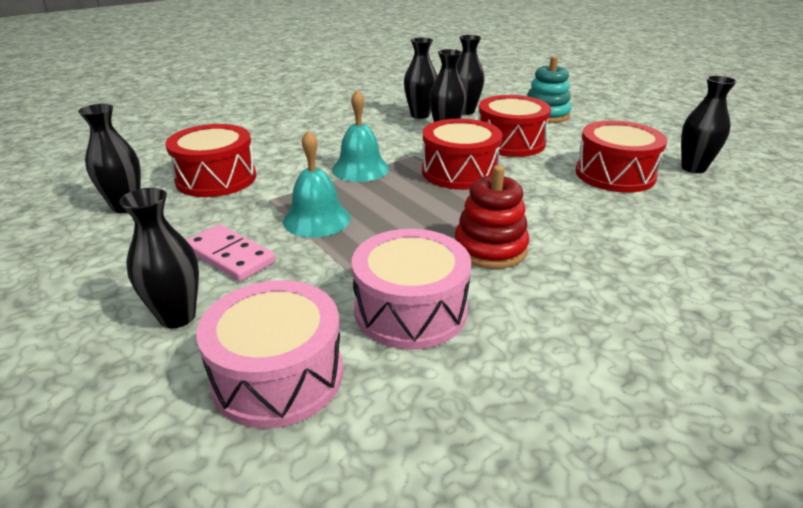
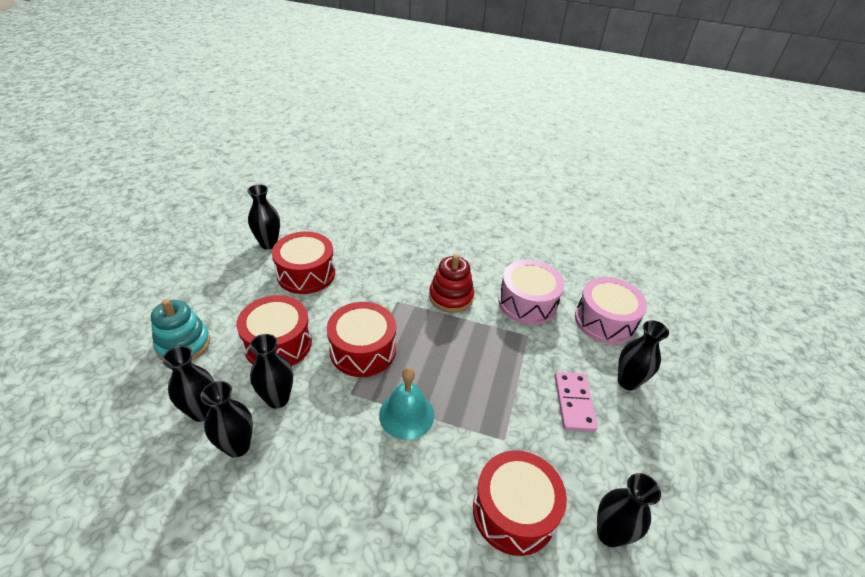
camera: 130 degrees left, 10 degrees up
(317, 219) = (498, 389): turquoise bell -> none

